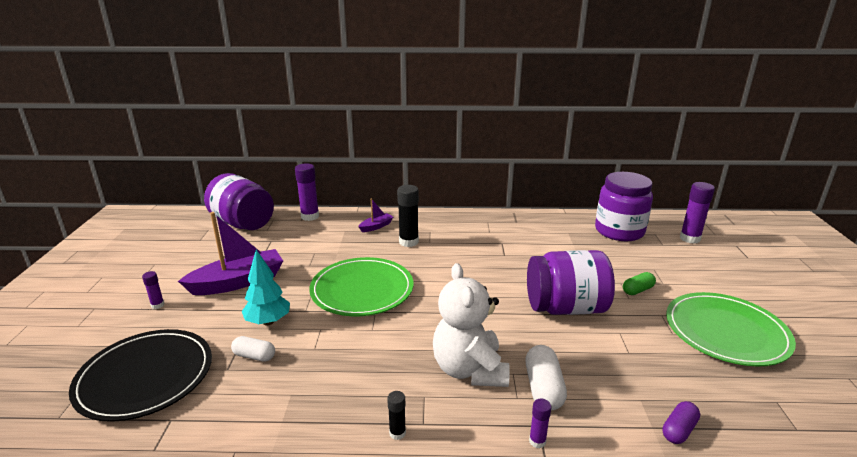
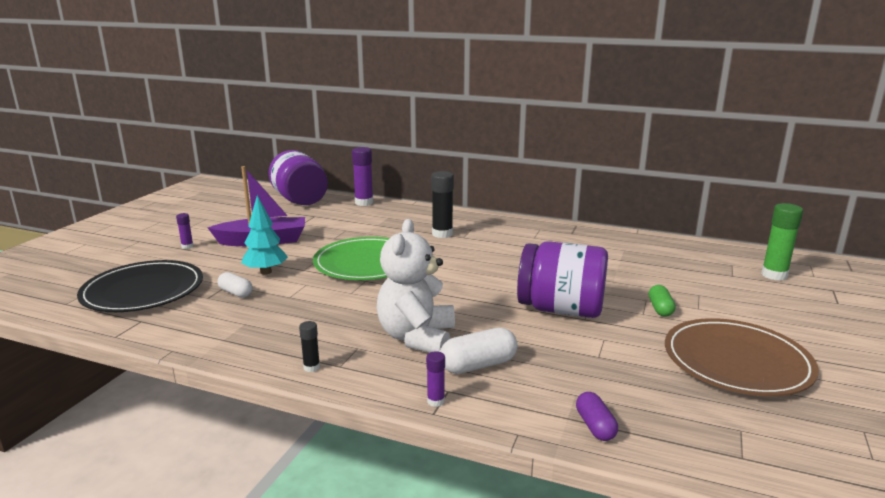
camera: 20 degrees right, 5 degrees down
(376, 226) = (420, 218): purple boat -> none
(543, 388) = (478, 365): white capsule -> white capsule turned 45 degrees clockwise
(619, 231) = (687, 256): purple jar -> none
(637, 290) = (660, 309): green capsule -> green capsule turned 75 degrees counterclockwise
(679, 430) = (595, 426): purple capsule -> purple capsule turned 75 degrees counterclockwise
(690, 238) = (774, 275): purple glue stick -> green glue stick
(726, 332) = (737, 361): green plate -> brown plate

